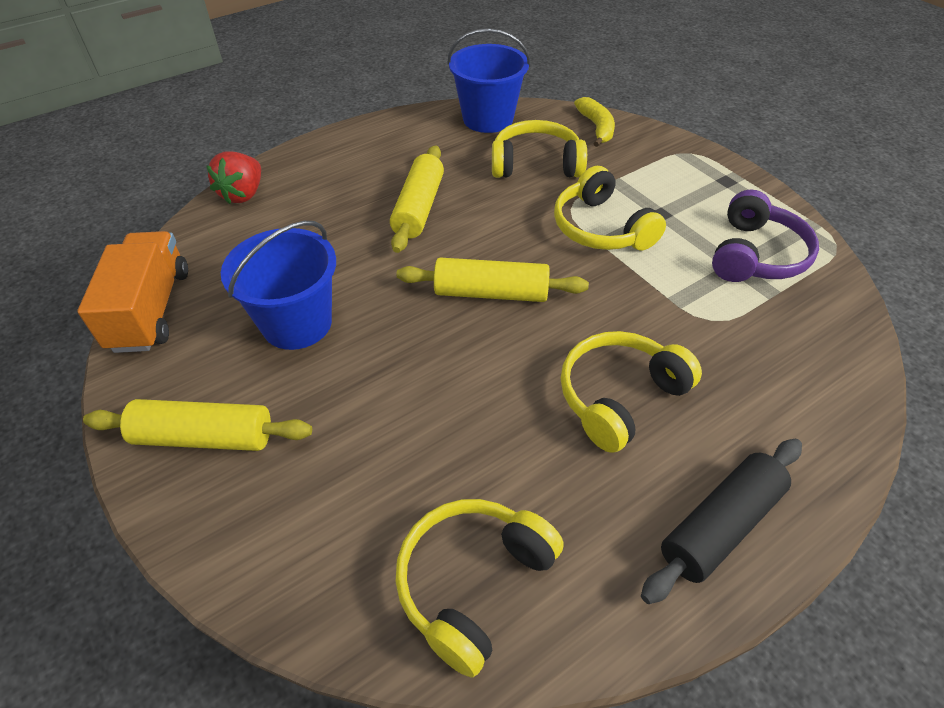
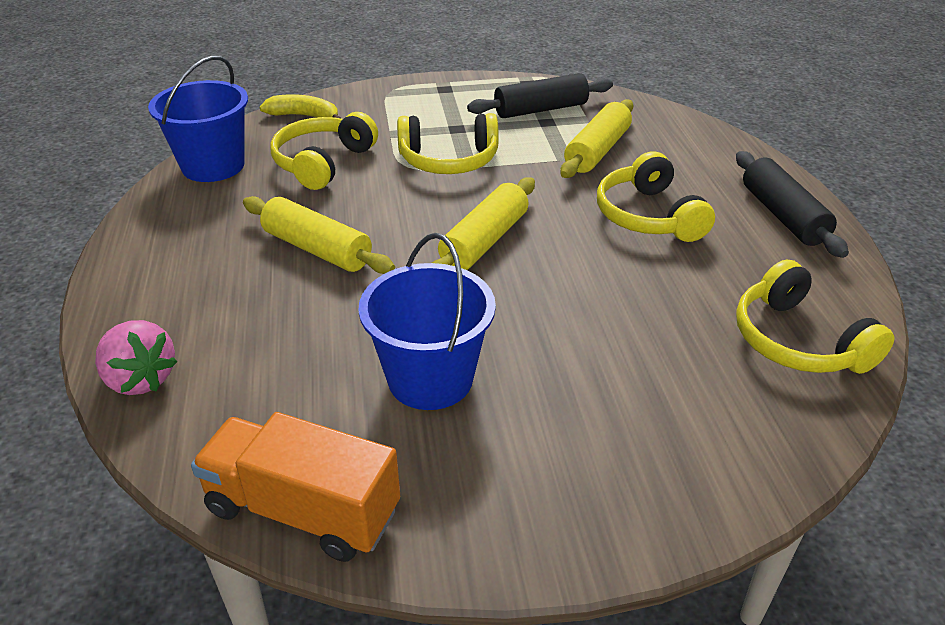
camera: 65 degrees left, 10 degrees down
(204, 437) = (559, 487): yellow rolling pin -> yellow rolling pin (597, 151)
(243, 194) = (140, 379): red strawberry -> pink strawberry
(756, 255) = (541, 109): purple headphones -> black rolling pin

